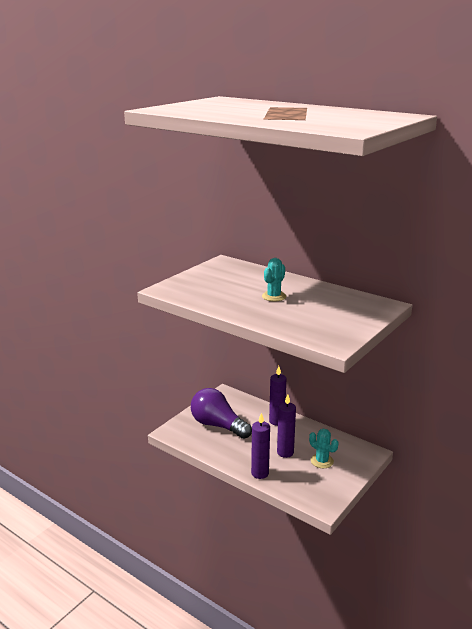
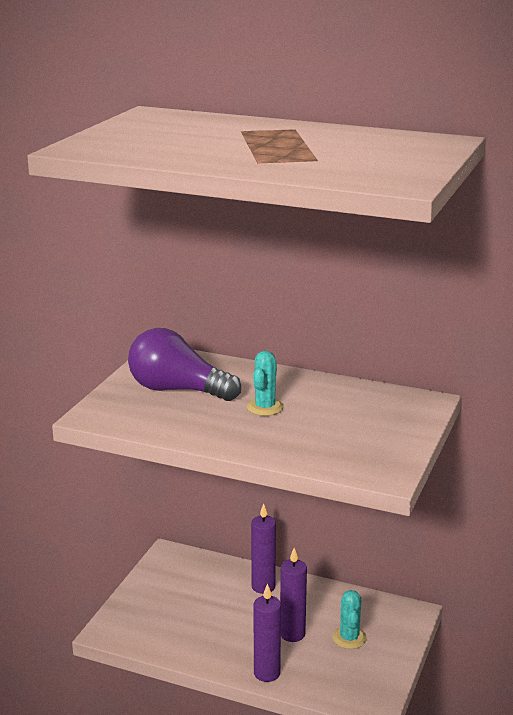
camera: 15 degrees left, 0 degrees up
(218, 425) = (177, 608): purple light bulb -> purple light bulb (178, 390)
(322, 461) = (349, 638): turquoise cactus -> turquoise cactus turned 60 degrees clockwise

